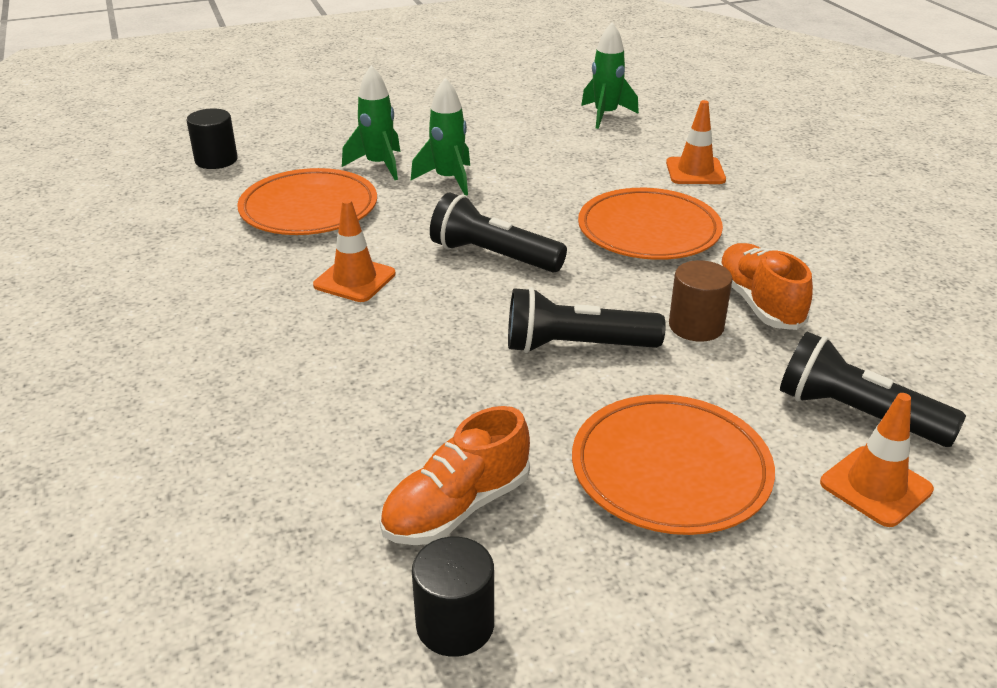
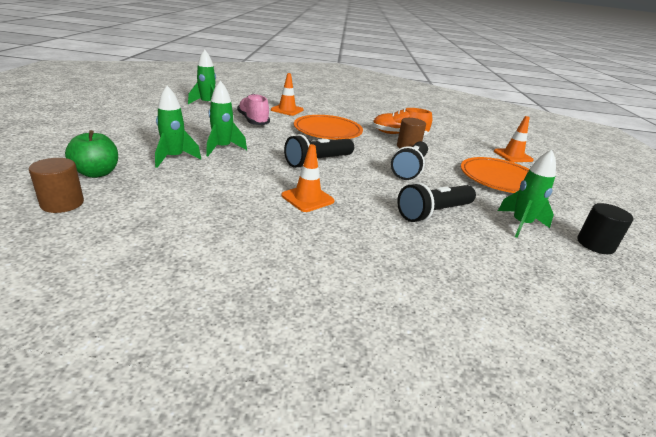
camera: 70 degrees left, 5 degrees down
(216, 160) = (62, 203): black cylinder -> brown cylinder
(294, 147) = (97, 173): none -> green apple
(309, 208) = (200, 190): orange plate -> none
(457, 507) = (520, 224): orange shoe -> green rocket
(590, 164) = (253, 121): none -> pink shoe
(856, 414) = (474, 145): black flashlight -> black flashlight (434, 213)

